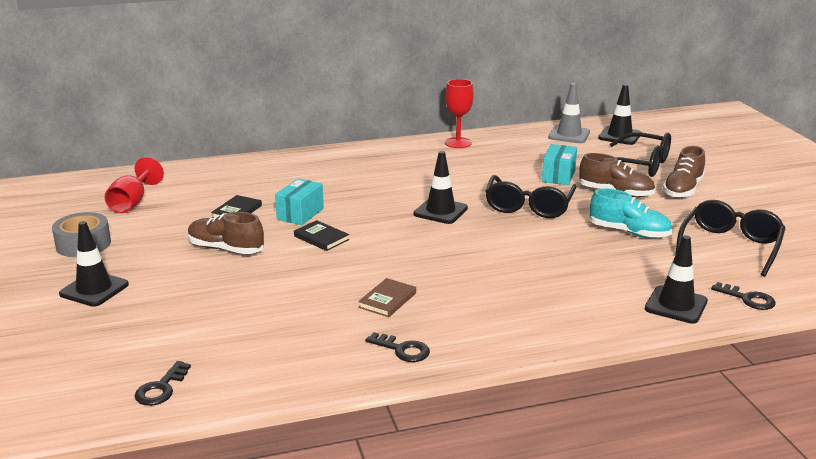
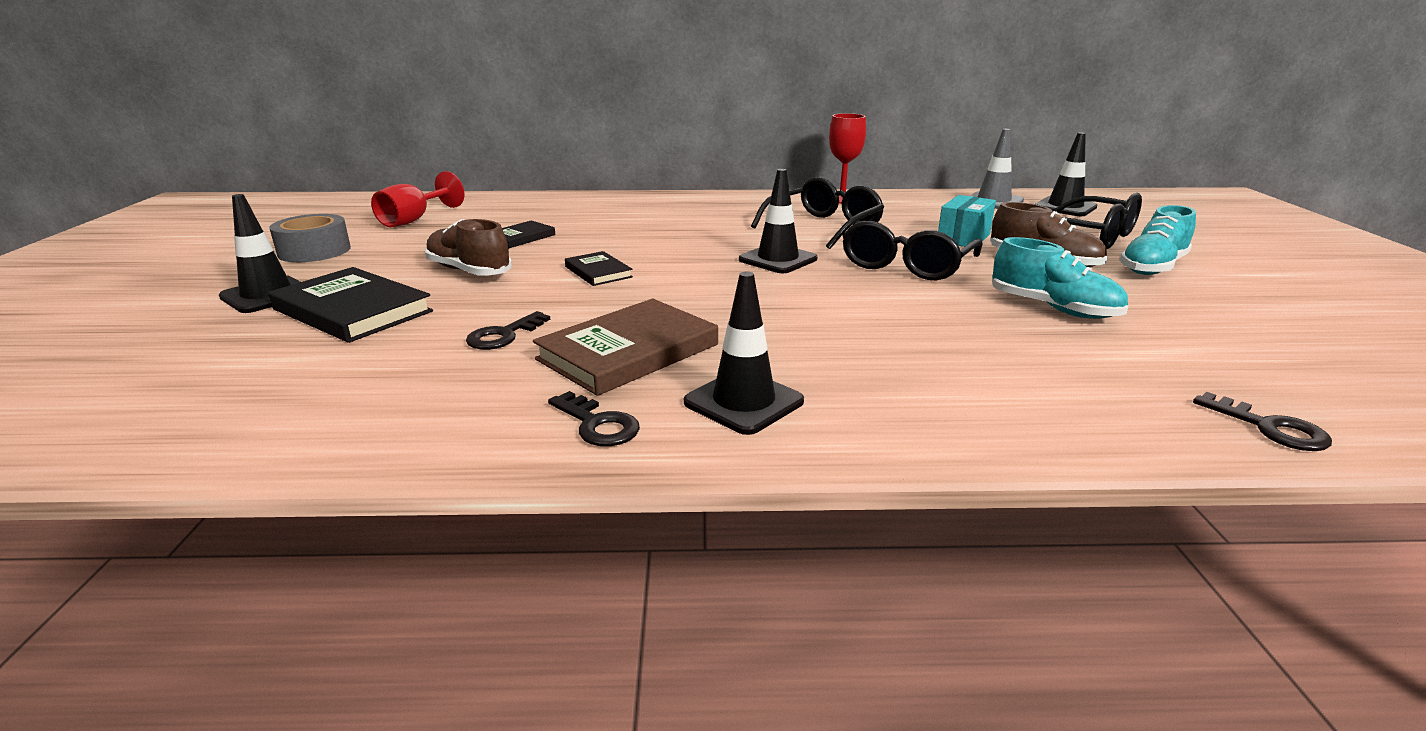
camera: 15 degrees right, 0 degrees up
(161, 388) = (191, 427): black key -> black key (503, 335)
(173, 294) = (352, 310): none -> black book
(300, 214) = (594, 246): turquoise box -> none
(387, 300) = (628, 352): brown book -> brown book, size x1.84
(676, 305) = (1119, 420): black traffic cone -> black traffic cone (743, 402)
(683, 189) = (1152, 267): brown shoe -> turquoise shoe
(730, 246) = (1232, 343): black glasses -> black glasses (824, 227)

